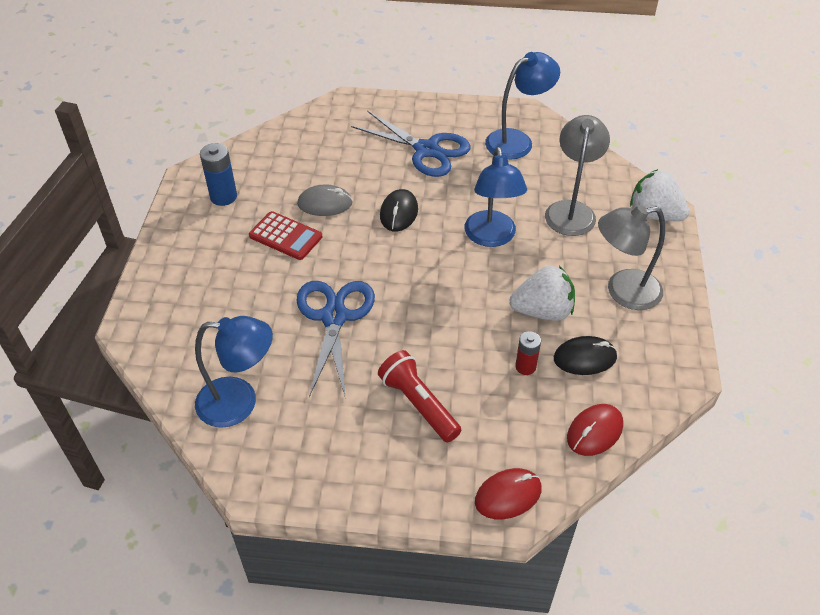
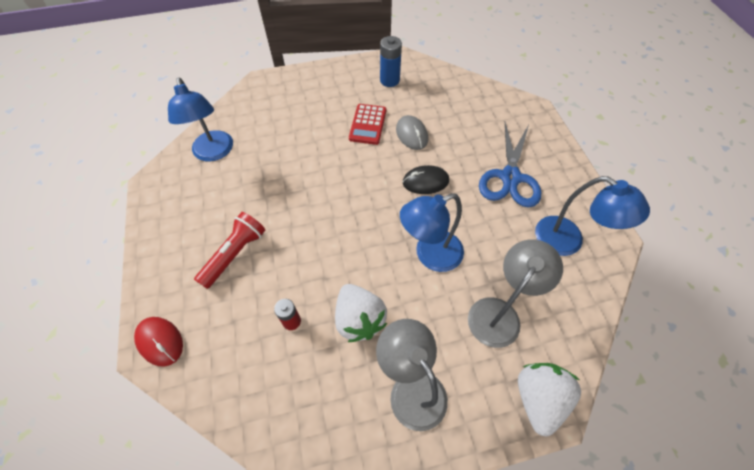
camera: 70 degrees right, 10 degrees up
(334, 317) = (302, 177): blue scissors -> none
(571, 210) = (499, 313): grey lamp -> grey lamp turned 45 degrees counterclockwise
(585, 358) = (315, 369): black mouse -> none
(594, 431) = (234, 397): red mouse -> none

